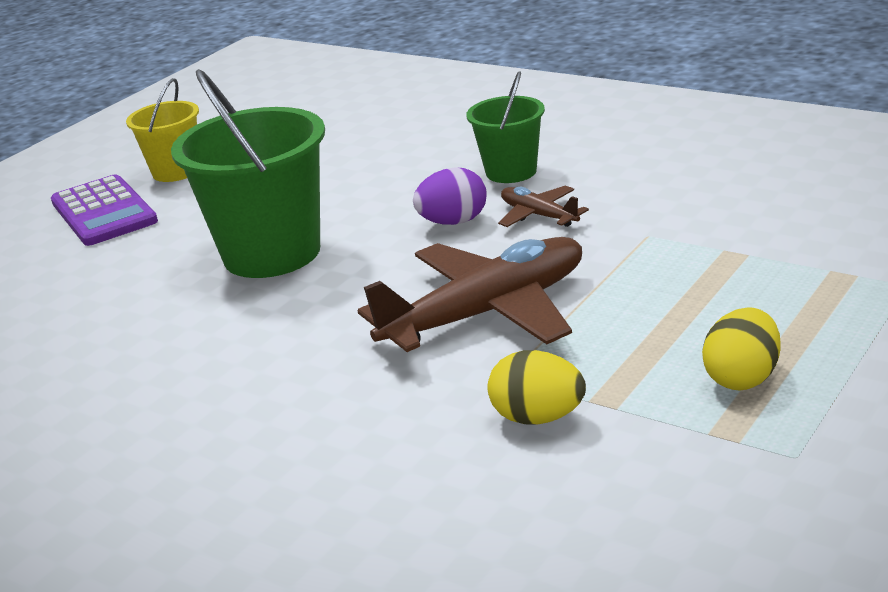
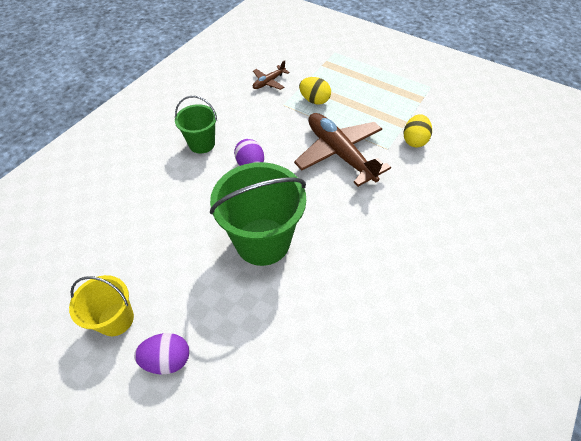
camera: 95 degrees left, 25 degrees up
(103, 212) = (167, 359): purple calculator -> purple egg
(538, 215) = (254, 135): brown plane -> brown plane (269, 82)
(742, 378) = (389, 92): yellow egg -> yellow egg (314, 100)

